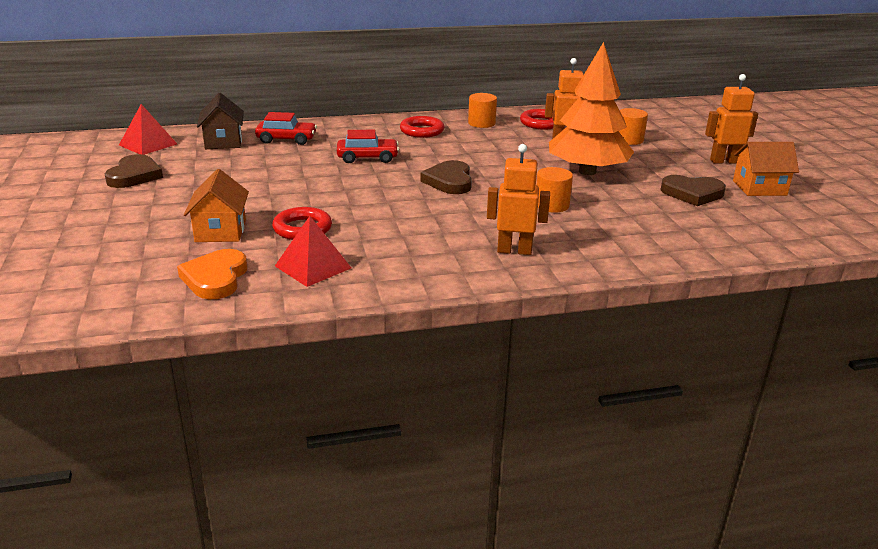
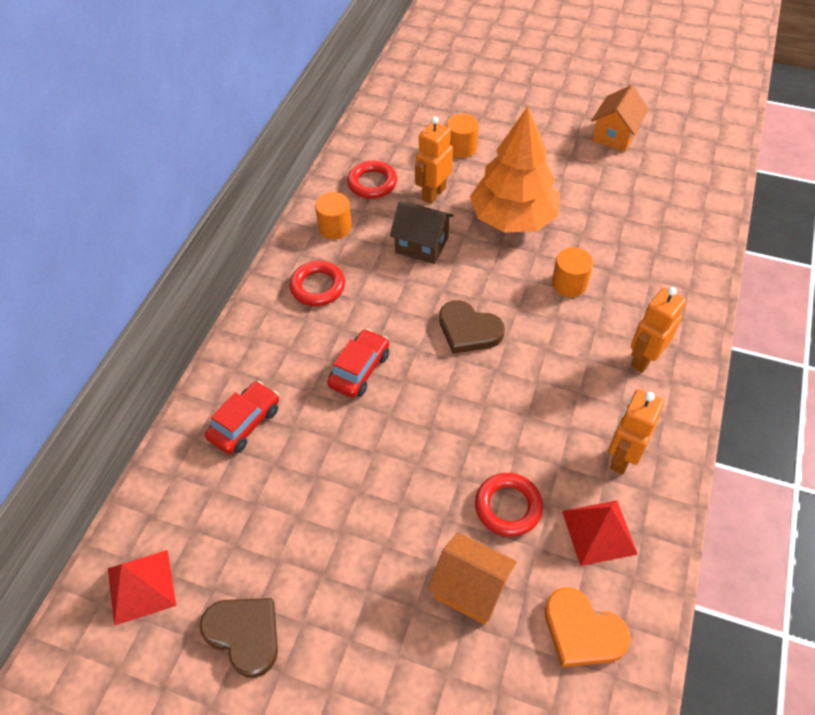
camera: 55 degrees left, 25 degrees up
(223, 142) = (201, 493): brown house -> brown house (421, 245)
(692, 193) = (601, 180): brown heart -> none
(724, 161) = (550, 120): orange robot -> orange robot (622, 457)

